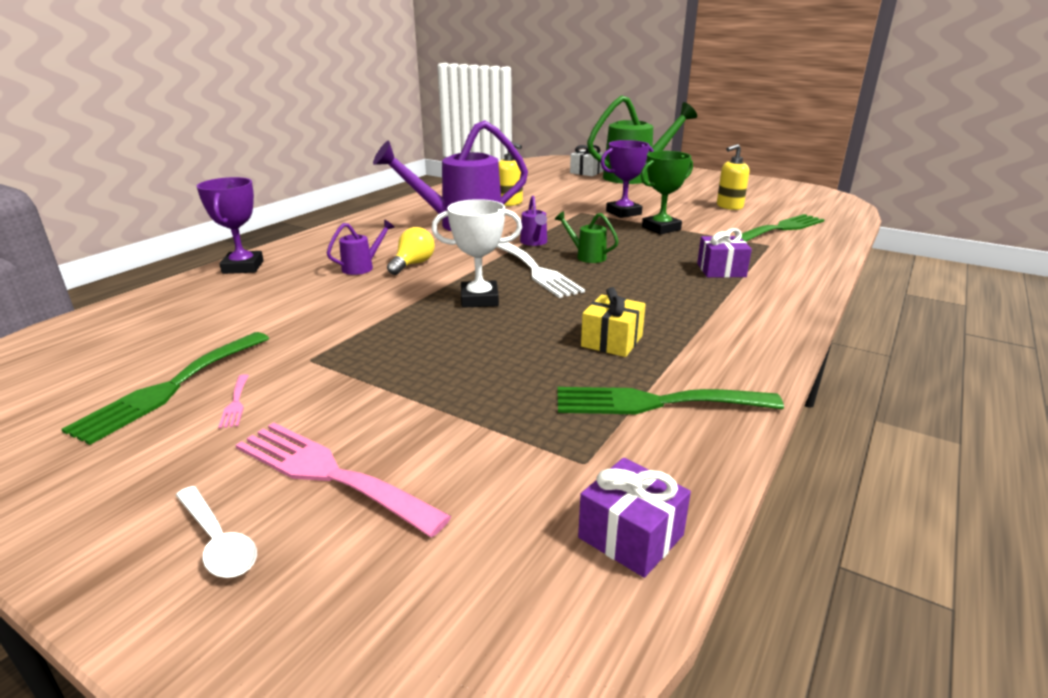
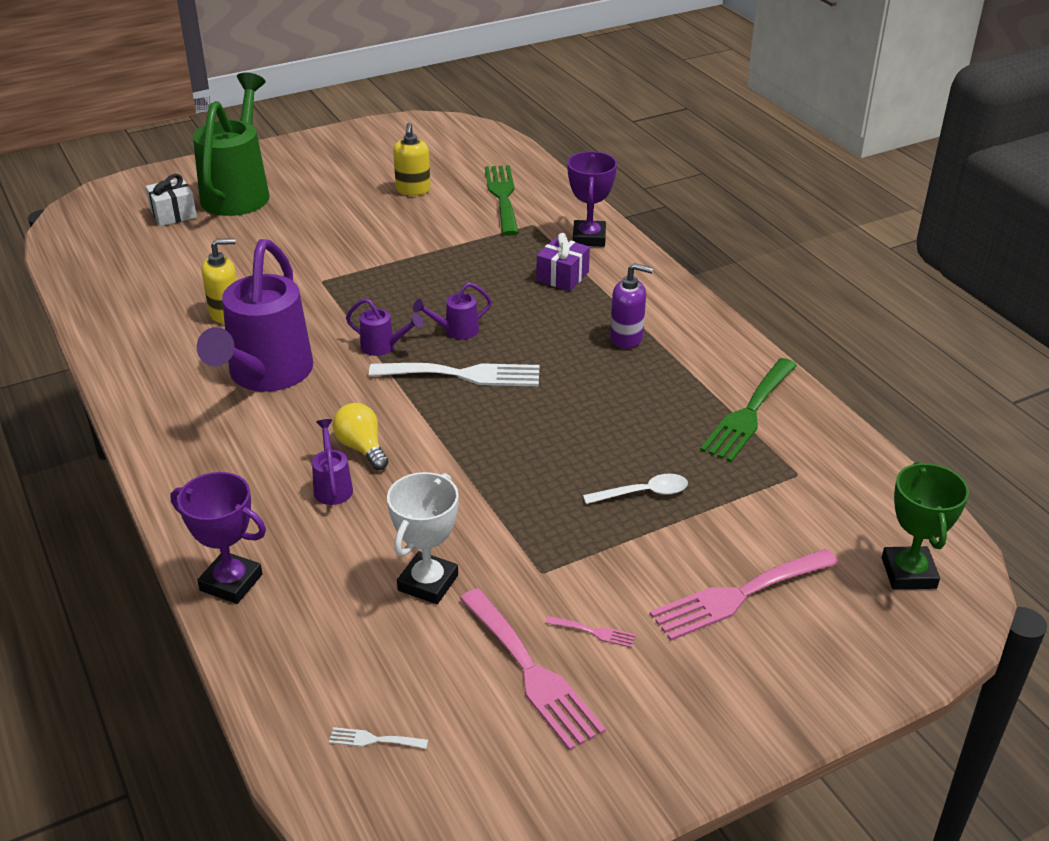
camera: 60 degrees left, 10 degrees up
(81, 347) = (373, 740): none -> white fork
(170, 388) = (532, 672): green fork -> pink fork
(218, 541) = (785, 663): white spoon -> white spoon (643, 493)
(479, 299) = (499, 433): white trophy -> white trophy (428, 583)
(587, 256) = (456, 331): green watering can -> purple watering can
(611, 341) = (645, 393): yellow gift -> none
(623, 213) = (357, 256): purple trophy -> purple trophy (589, 238)
(630, 536) = (877, 485): purple gift -> none
(661, 228) = (429, 257): green trophy -> green trophy (909, 573)
(680, 314) = (626, 338): none -> purple soap dispenser

